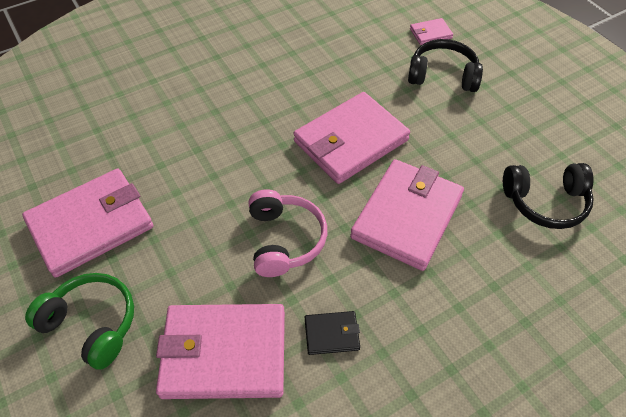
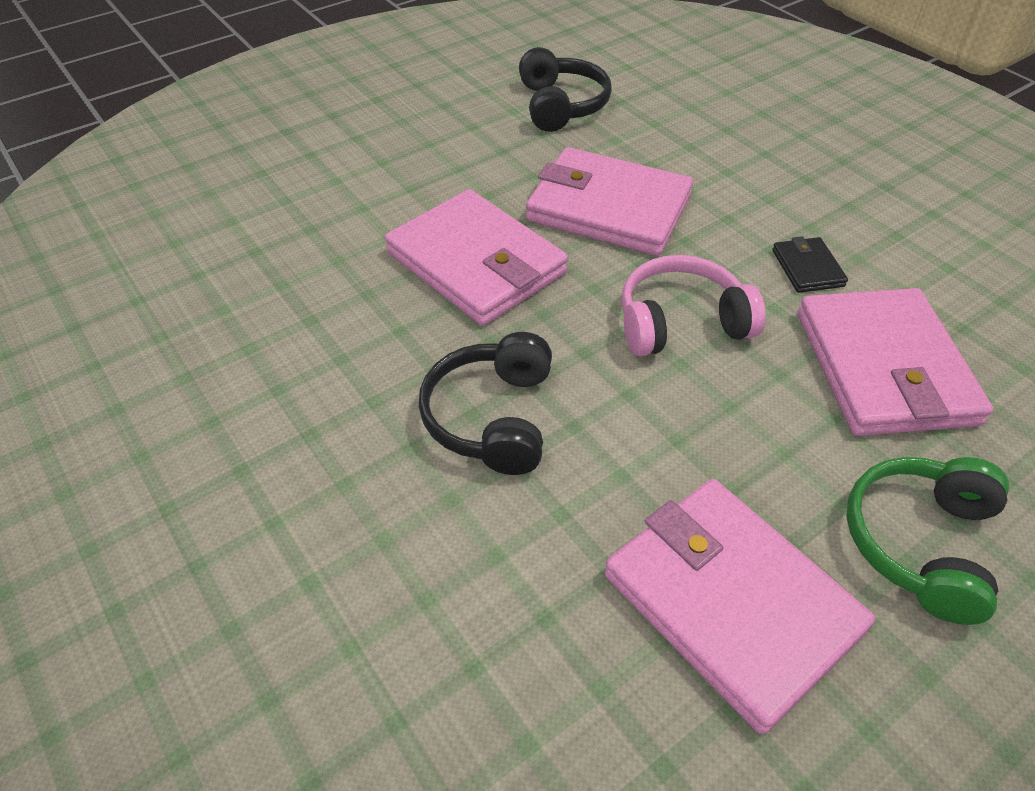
camera: 95 degrees left, 5 degrees down
(430, 33) = (229, 182): pink wallet -> none
(442, 75) = (332, 173): black headphones -> black headphones (491, 417)

